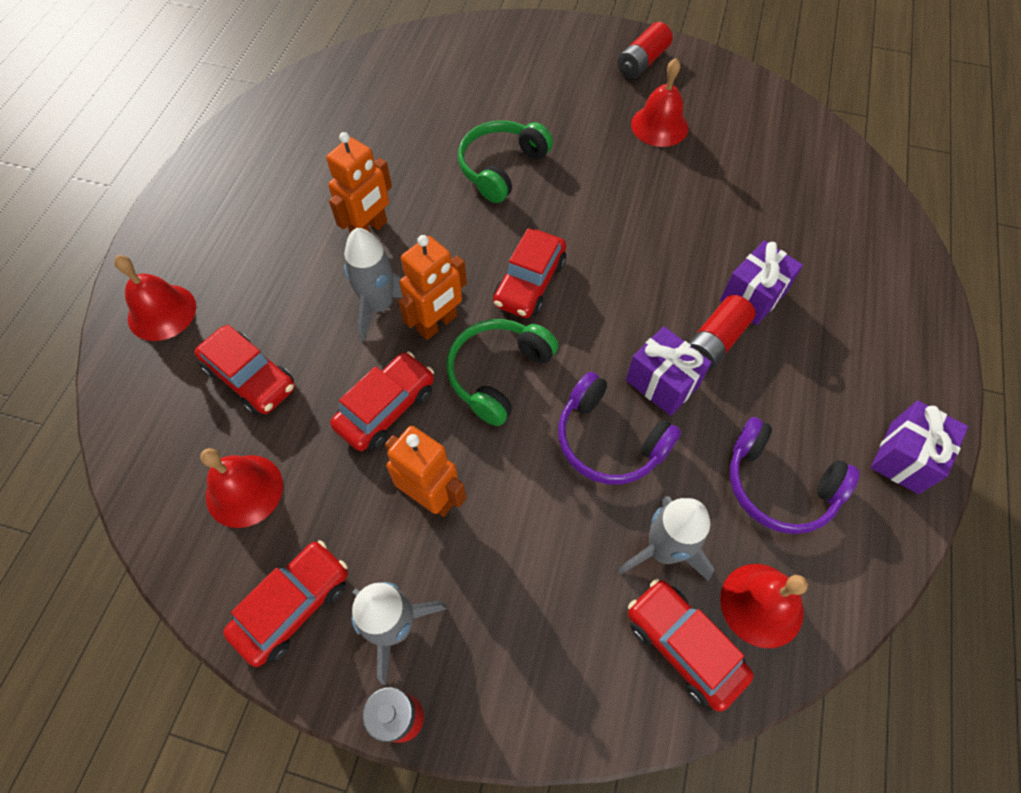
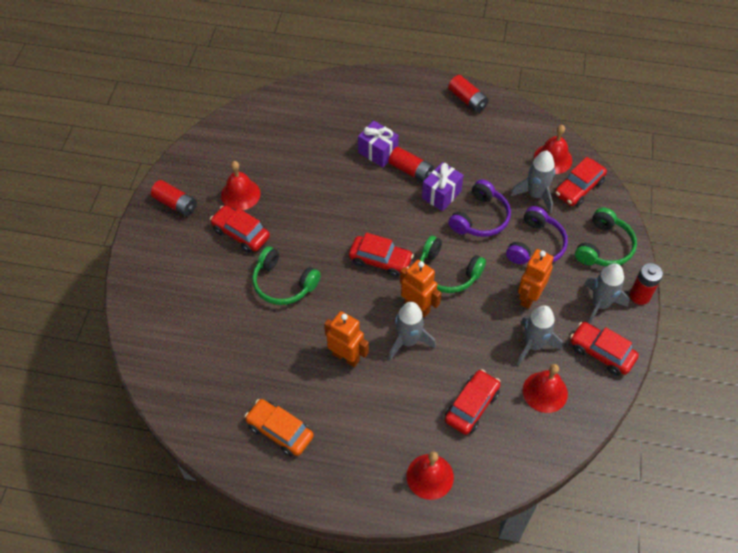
camera: 95 degrees left, 5 degrees down
(280, 158) = (280, 431): none -> orange car
(334, 487) = (533, 345): none -> grey rocket
(386, 408) = (479, 327): red car -> red car (241, 234)
(529, 667) = (604, 247): none -> green headphones
(779, 485) = (492, 148): purple headphones -> purple headphones (536, 245)
(904, 457) = (467, 100): purple gift -> red battery

